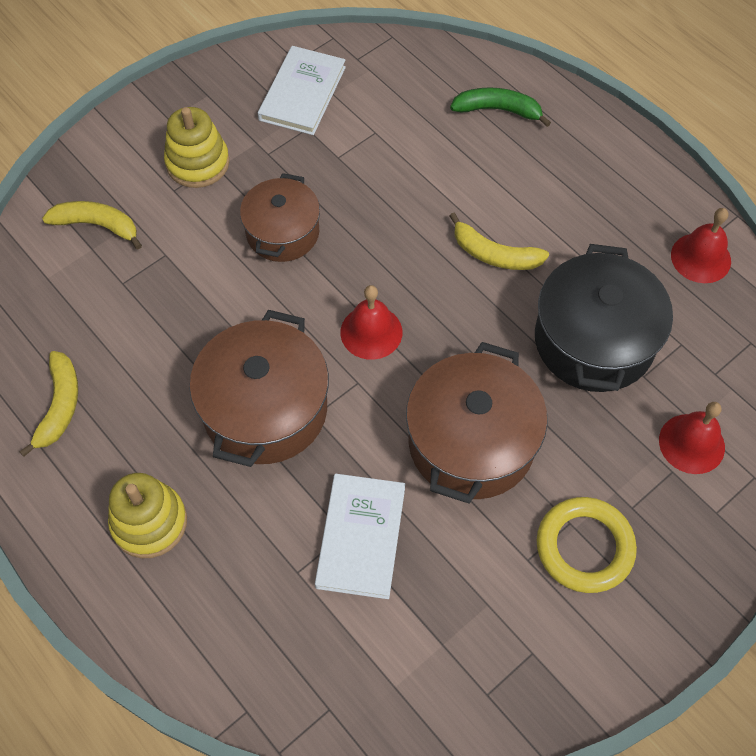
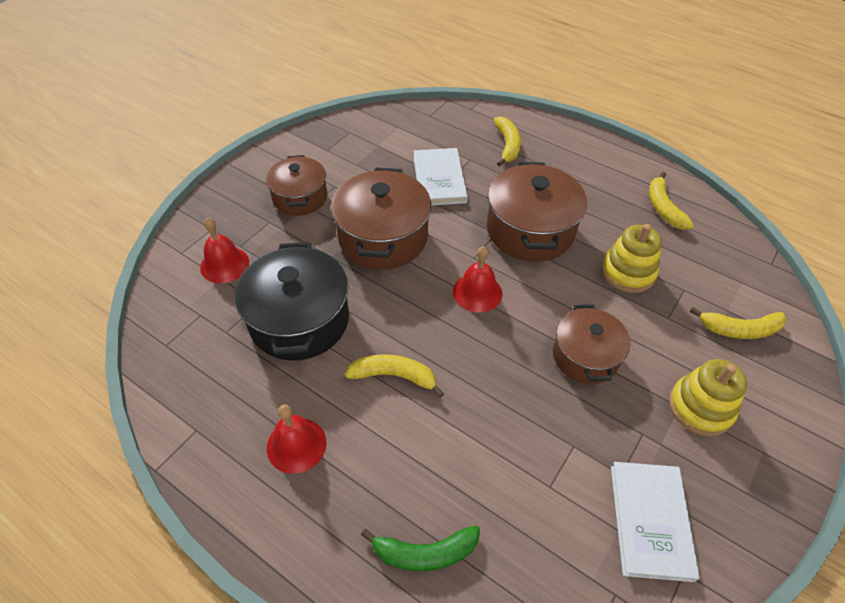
camera: 165 degrees right, 10 degrees down
(149, 522) = (566, 165): yellow stacking toy -> yellow stacking toy (628, 272)
(222, 591) = (507, 145): none -> yellow banana
(584, 547) = (300, 197): yellow ring -> brown pot
(700, 258) = (200, 414): red bell -> red bell (296, 445)

